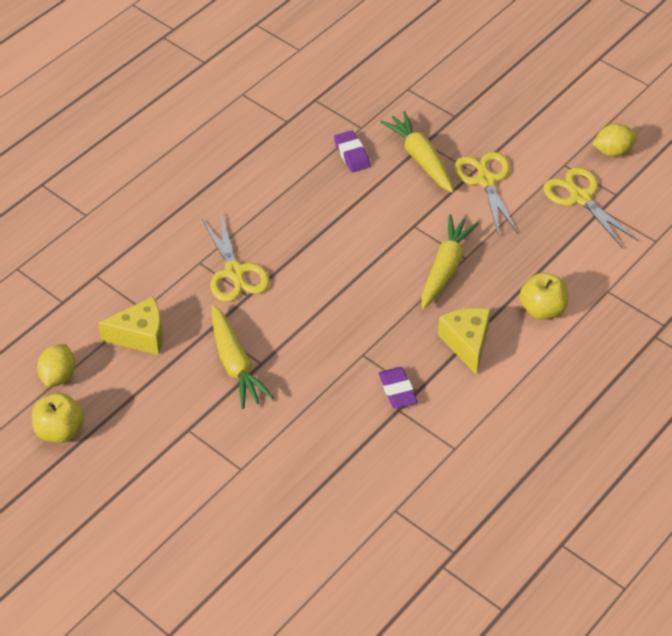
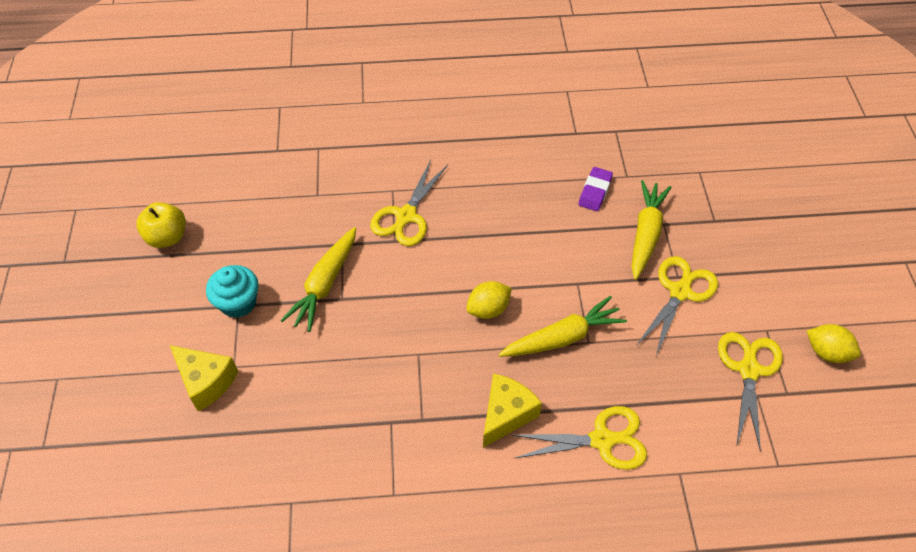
camera: 45 degrees right, 5 degrees up
(58, 376) = (213, 198): yellow lemon -> yellow lemon (488, 309)
(140, 336) = (292, 212): yellow cheese -> yellow cheese (206, 381)
(185, 428) = (238, 303): none -> turquoise cupcake
(397, 390) = (408, 405): purple eraser -> none
(542, 309) = (602, 440): yellow apple -> yellow scissors

